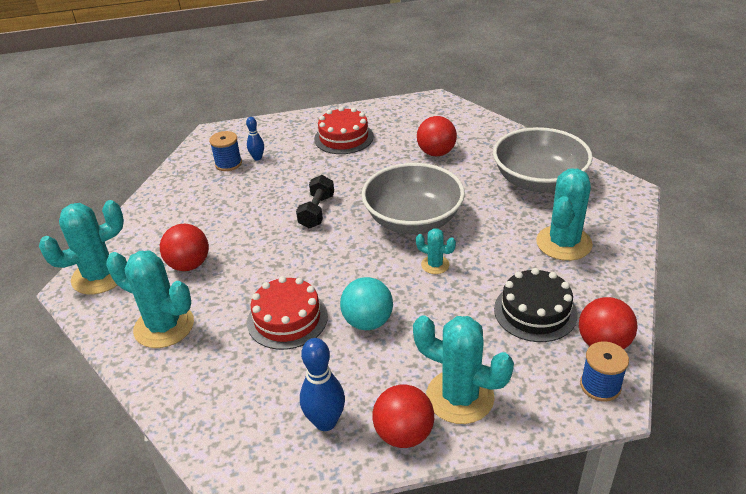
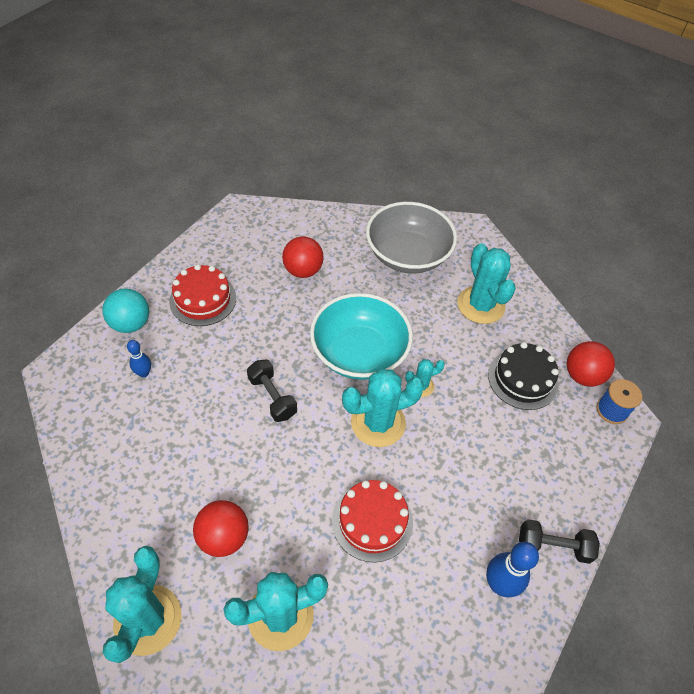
camera: 50 degrees left, 15 degrees up
(228, 164) = (121, 398): blue spool -> none
(368, 322) = (431, 474): turquoise ball -> turquoise ball (131, 324)
(404, 434) = (553, 546): red ball -> black dumbbell
(413, 220) = (359, 353): grey bowl -> turquoise bowl
(460, 397) = (552, 487): turquoise cactus -> turquoise cactus (378, 423)

